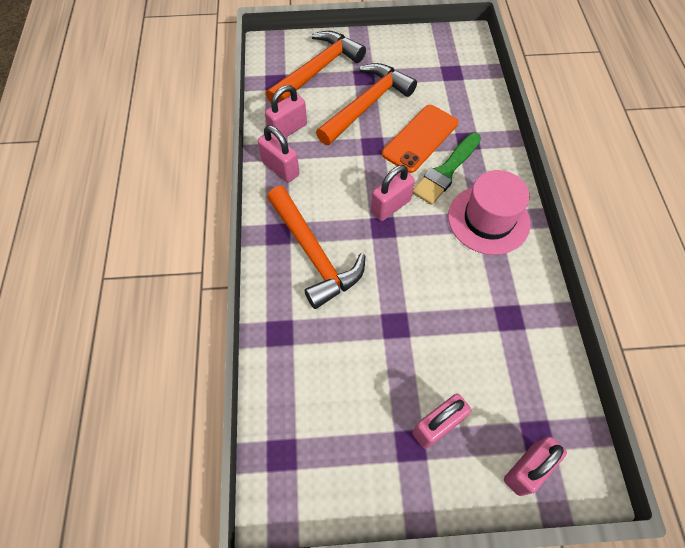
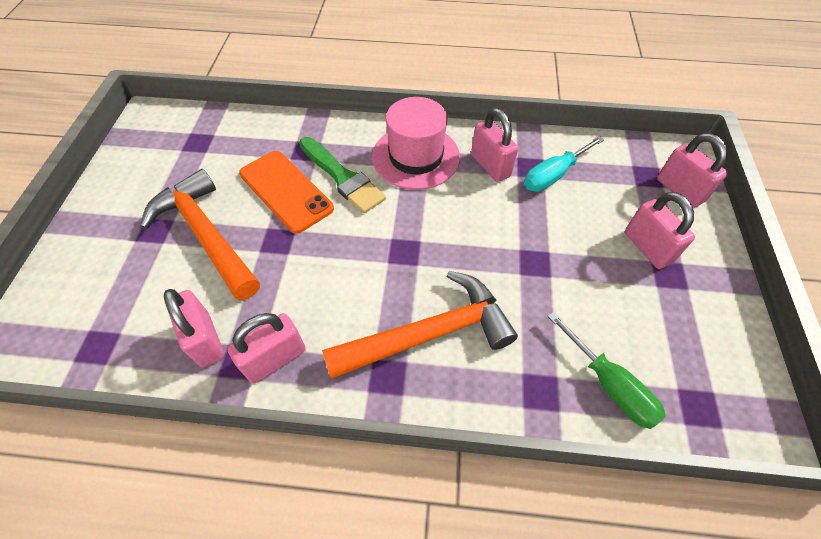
camera: 80 degrees left, 5 degrees down
(291, 383) = (609, 384): none -> green screwdriver
(317, 70) = (107, 283): orange hammer -> none
(390, 206) = (376, 238): pink padlock -> pink padlock (490, 166)
(505, 338) = (553, 175): none -> turquoise screwdriver

